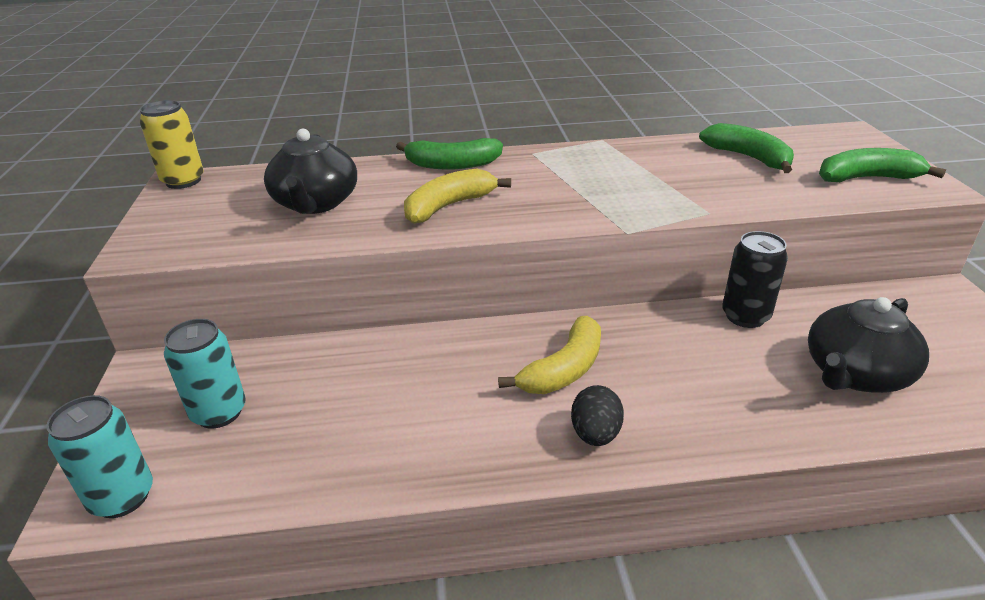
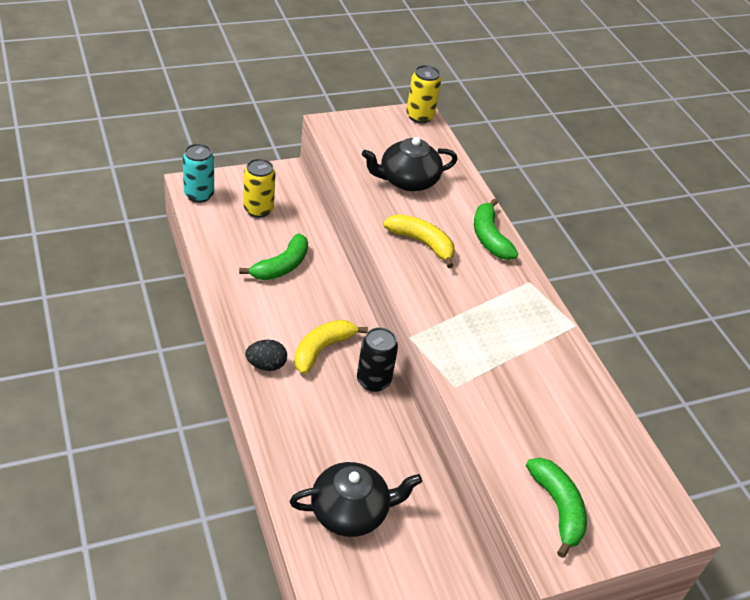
camera: 70 degrees right, 10 degrees up
(219, 412) = (258, 209): turquoise can -> yellow can
(564, 369) = (322, 349): yellow banana -> yellow banana turned 105 degrees clockwise
(745, 316) = (406, 454): black can -> black can (373, 381)
(748, 157) = (573, 425): green banana -> green banana (281, 266)
(855, 373) = (350, 511): black teapot -> black teapot turned 135 degrees clockwise

